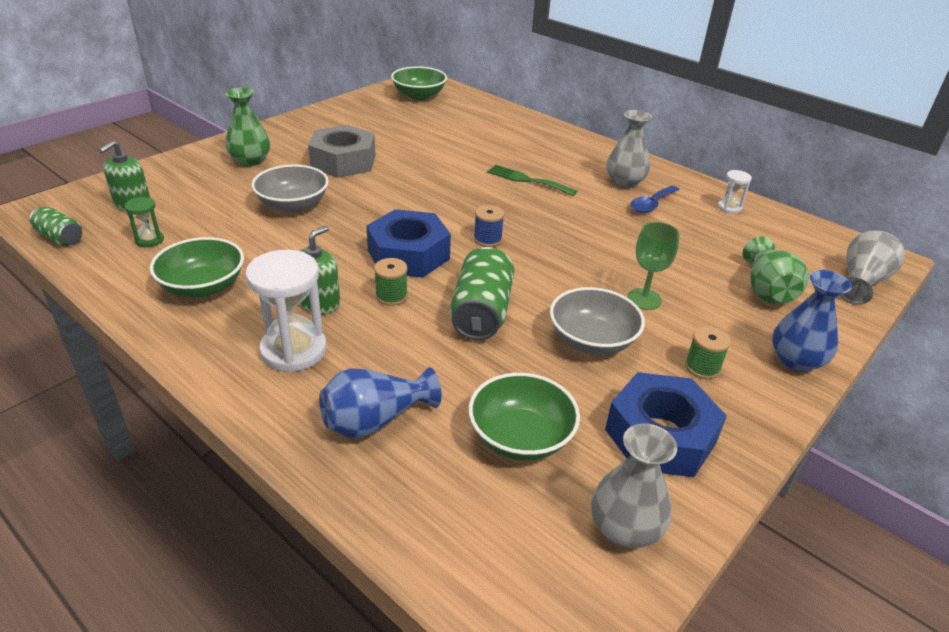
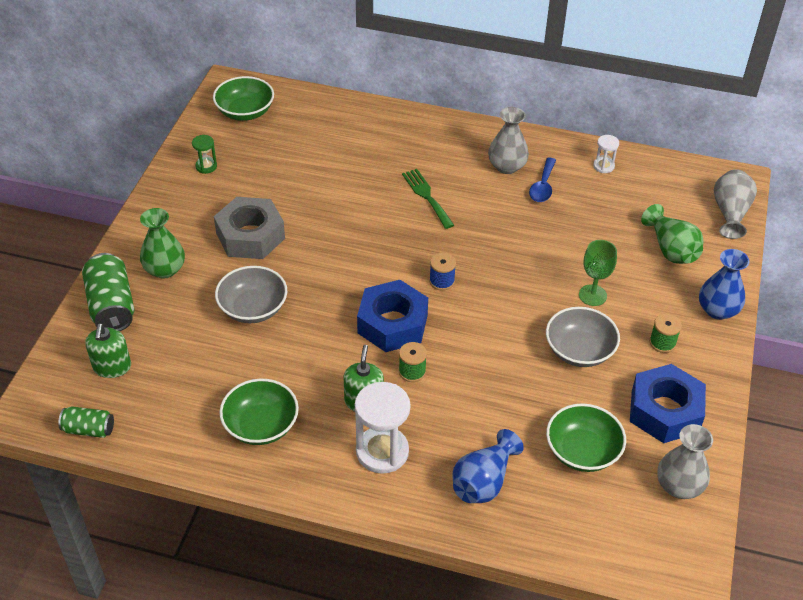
camera: 25 degrees left, 10 degrees up
(149, 240) = (168, 399): green hourglass -> green hourglass (206, 166)
(481, 312) = (487, 358): green can -> green can (111, 306)
(527, 180) = (426, 196): green fork -> green fork turned 60 degrees clockwise

